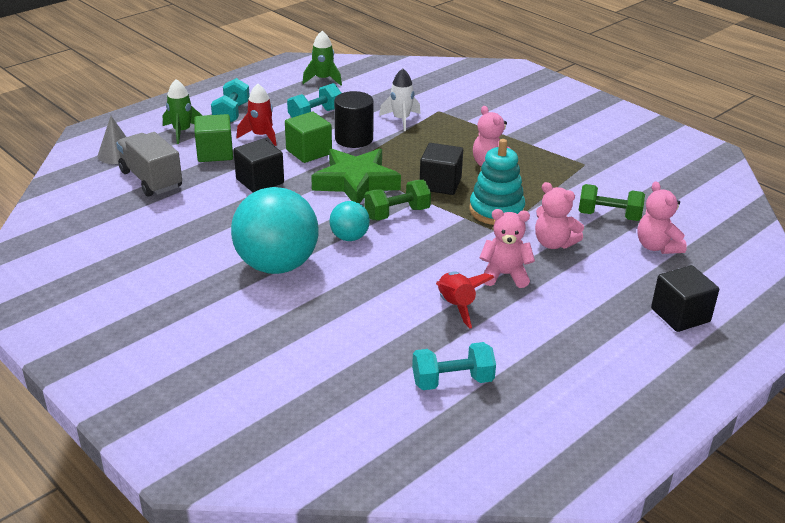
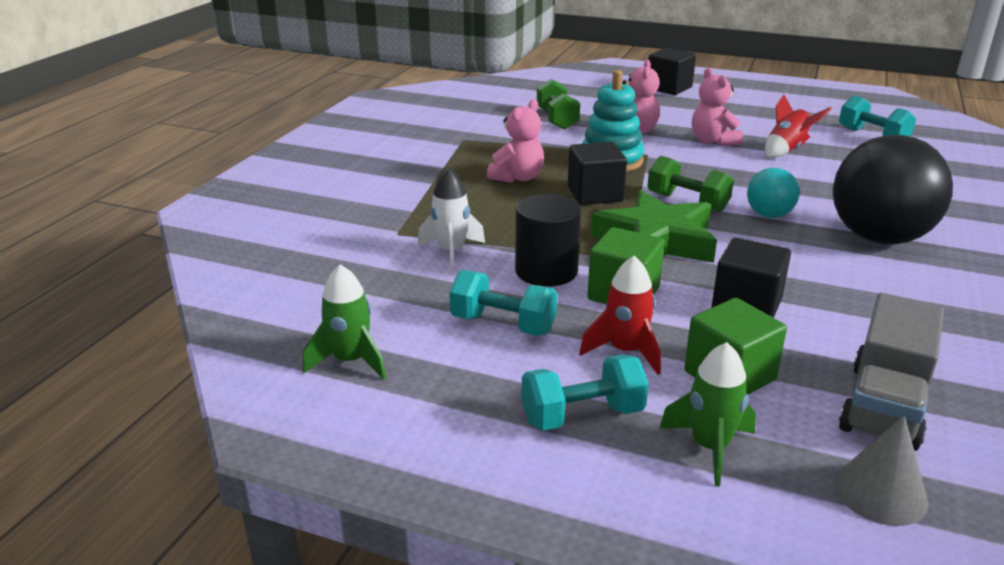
camera: 115 degrees left, 5 degrees down
(277, 265) = (879, 238): turquoise ball -> black ball
(657, 247) = (584, 101): pink teddy bear -> none

